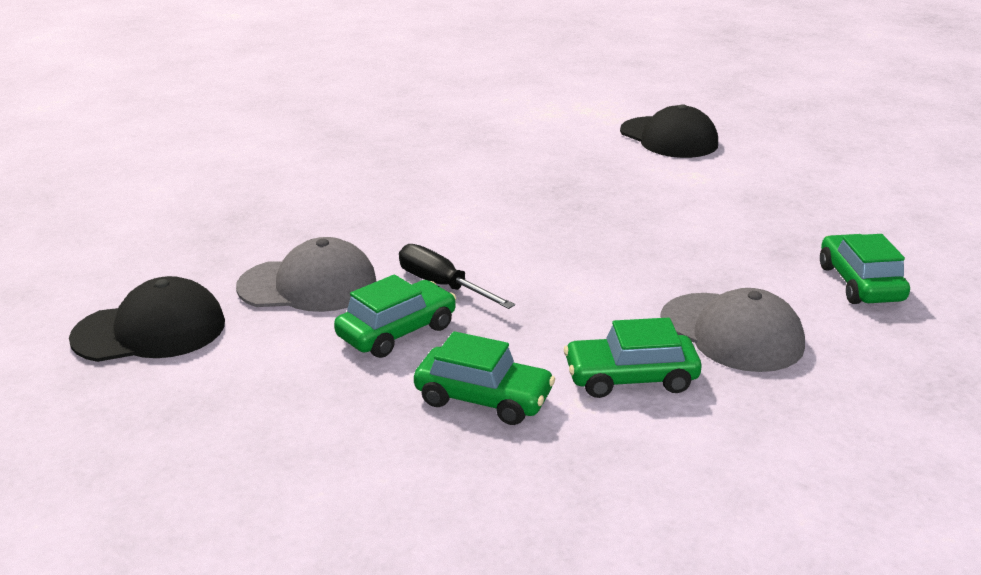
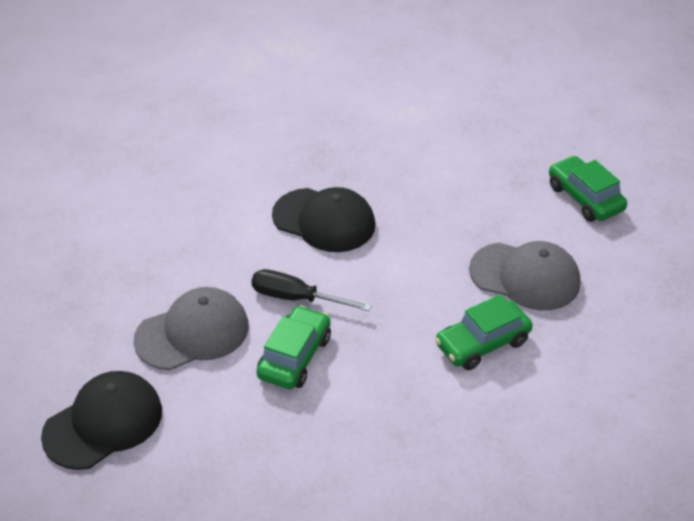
camera: 25 degrees left, 15 degrees up
(483, 398) = (397, 398): green car -> none
(669, 138) = (368, 68): black cap -> black cap (324, 220)

